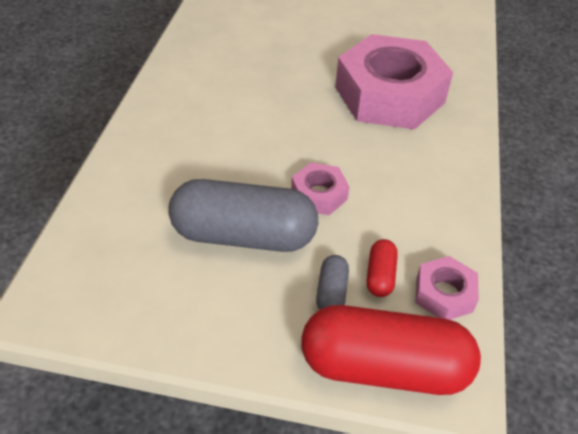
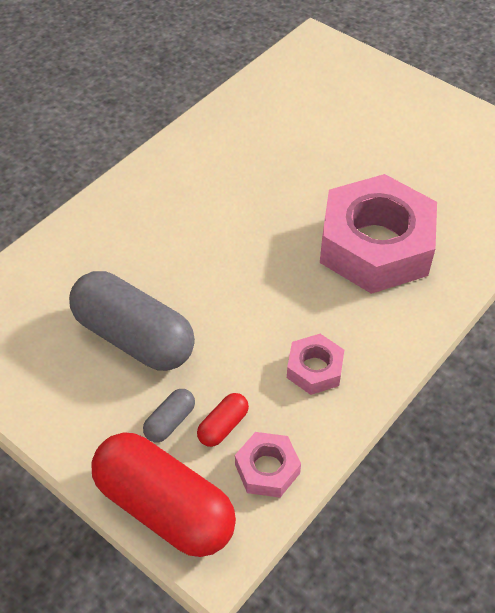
camera: 30 degrees right, 5 degrees up
(319, 195) = (226, 325): pink nut -> pink nut (314, 369)

